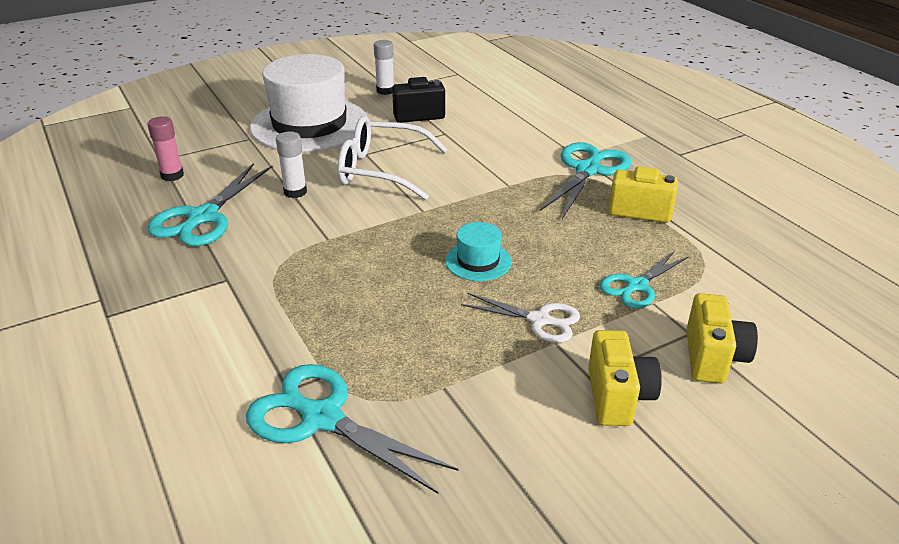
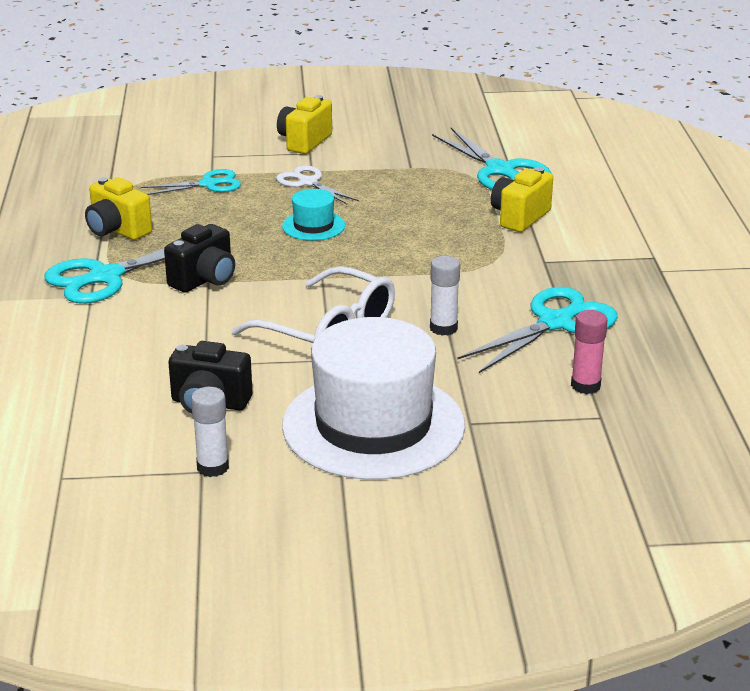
camera: 155 degrees left, 5 degrees down
(512, 185) = (204, 280): none -> black camera
(713, 358) = (218, 143): yellow camera -> yellow camera (519, 217)

